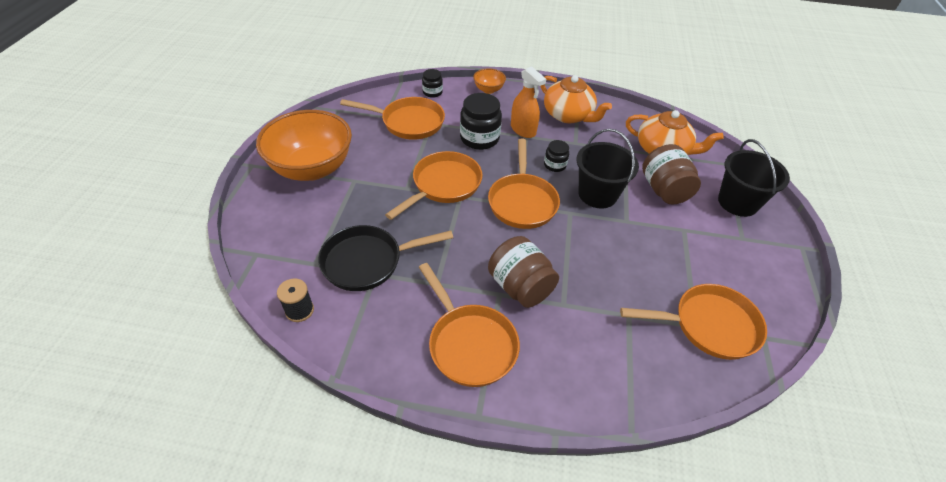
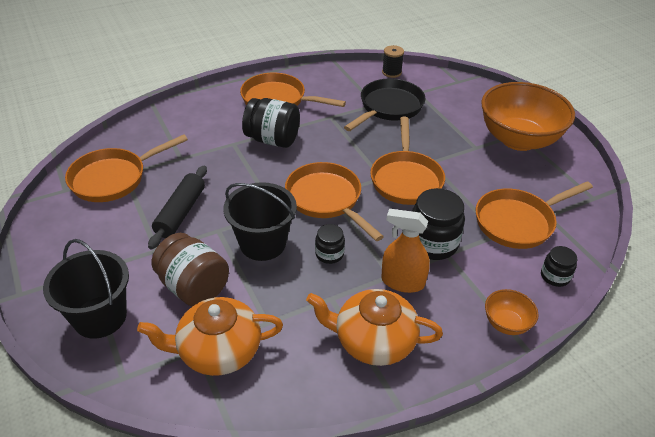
camera: 145 degrees right, 5 degrees down
(520, 287) = (272, 140): brown jar -> black jar
(652, 252) = (180, 213): none -> black rolling pin

